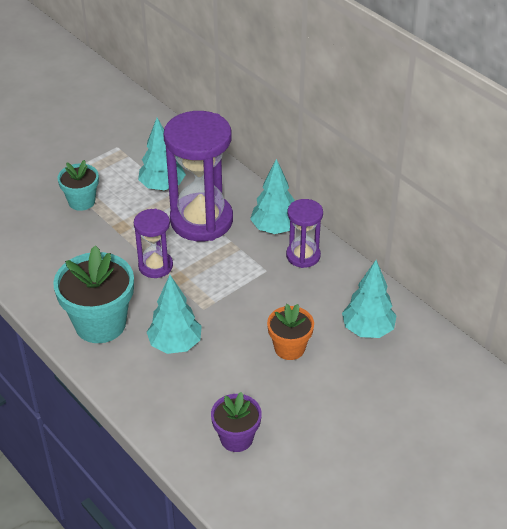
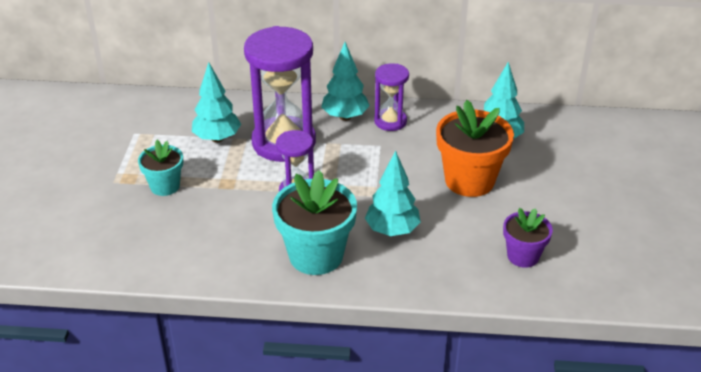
camera: 45 degrees left, 5 degrees down
(289, 348) = (469, 180): orange flower pot -> orange flower pot, size x1.71

